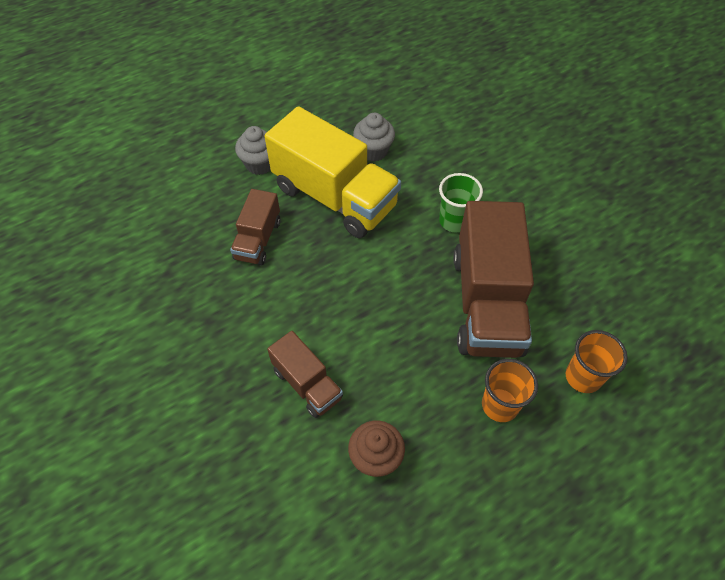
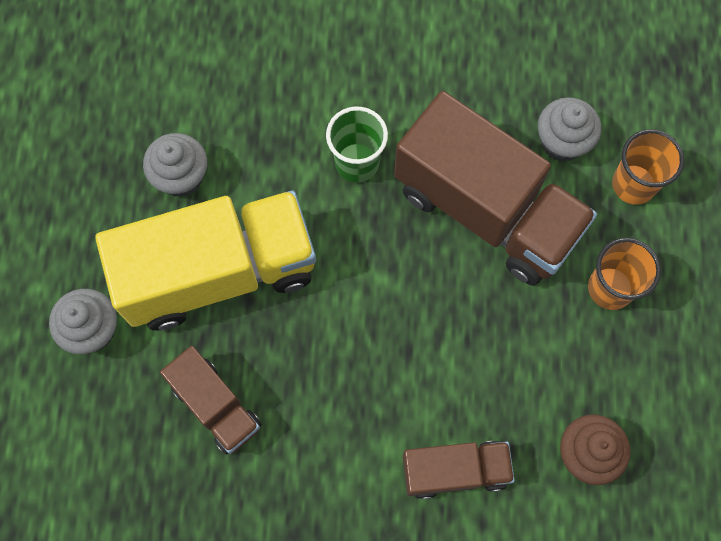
camera: 55 degrees left, 15 degrees up
(570, 318) = (562, 142): none -> grey cupcake

